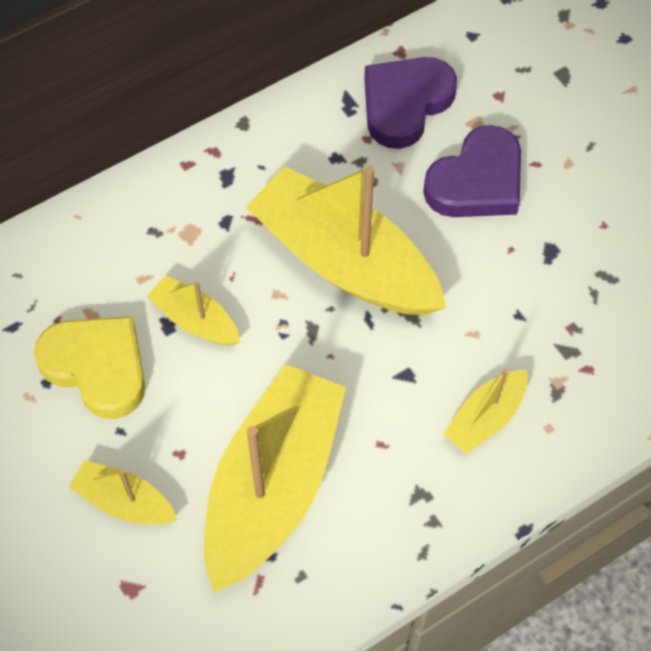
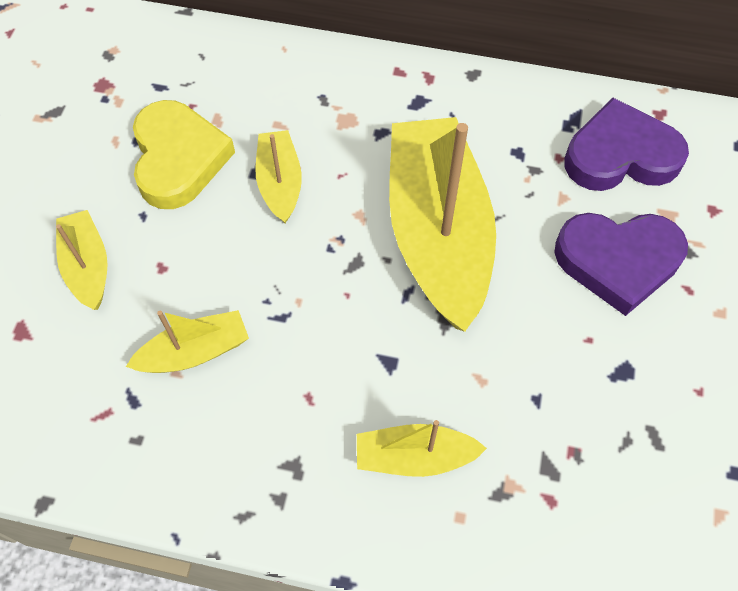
camera: 45 degrees right, 0 degrees up
(272, 486) = (195, 352): yellow boat -> yellow boat, size x0.47

